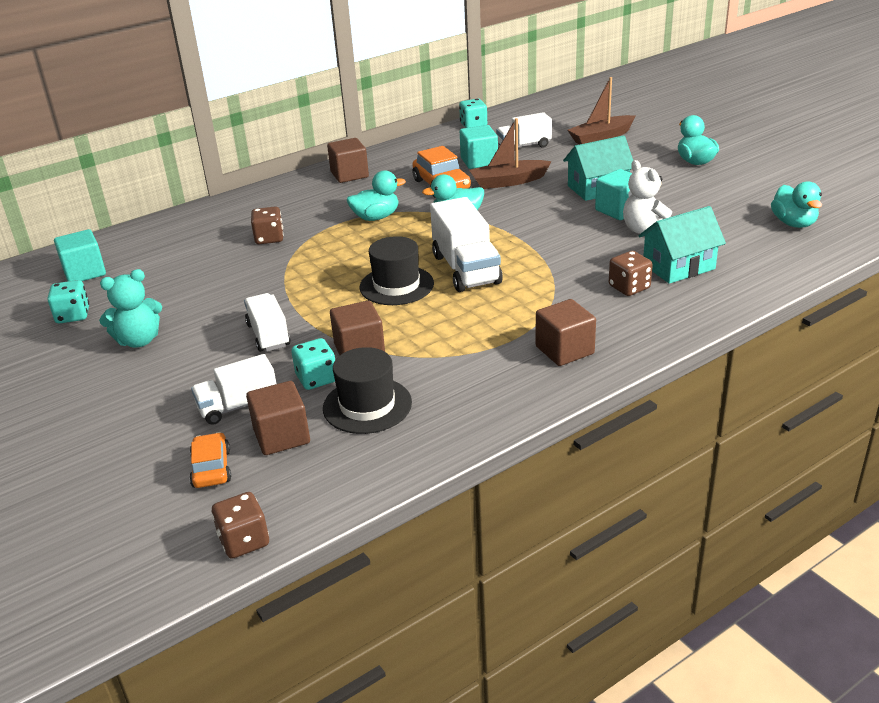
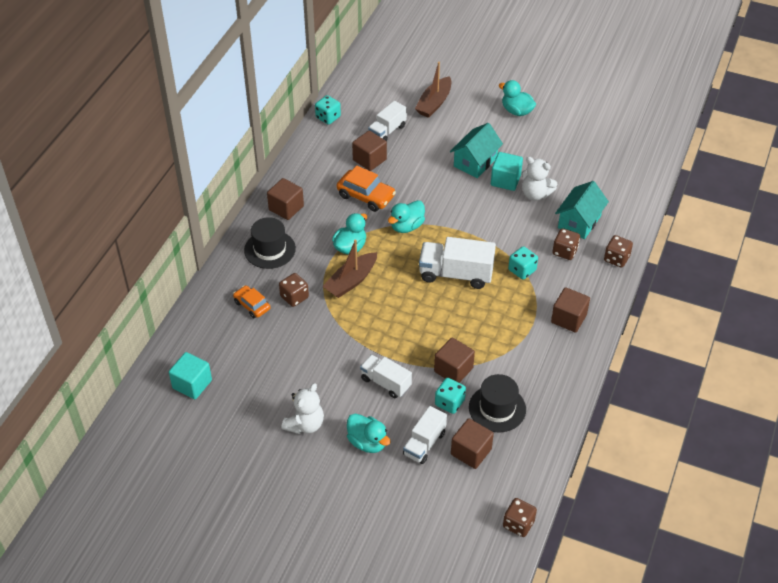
camera: 35 degrees left, 15 degrees up
(73, 315) = (232, 424): turquoise dice -> turquoise dice (522, 270)
(139, 341) = (305, 424): turquoise teddy bear -> white teddy bear
(211, 468) = (454, 491): orange car -> orange car (252, 305)
(396, 285) = (425, 306): black hat -> black hat (270, 249)
(466, 269) = (456, 274): white truck -> white truck turned 150 degrees clockwise
(479, 161) = (369, 160): turquoise cube -> brown cube
(508, 182) = (409, 176): brown boat -> brown boat (351, 281)
(696, 313) = (616, 259): none -> brown dice
(793, 223) = (616, 156): turquoise duck -> turquoise duck (367, 442)

